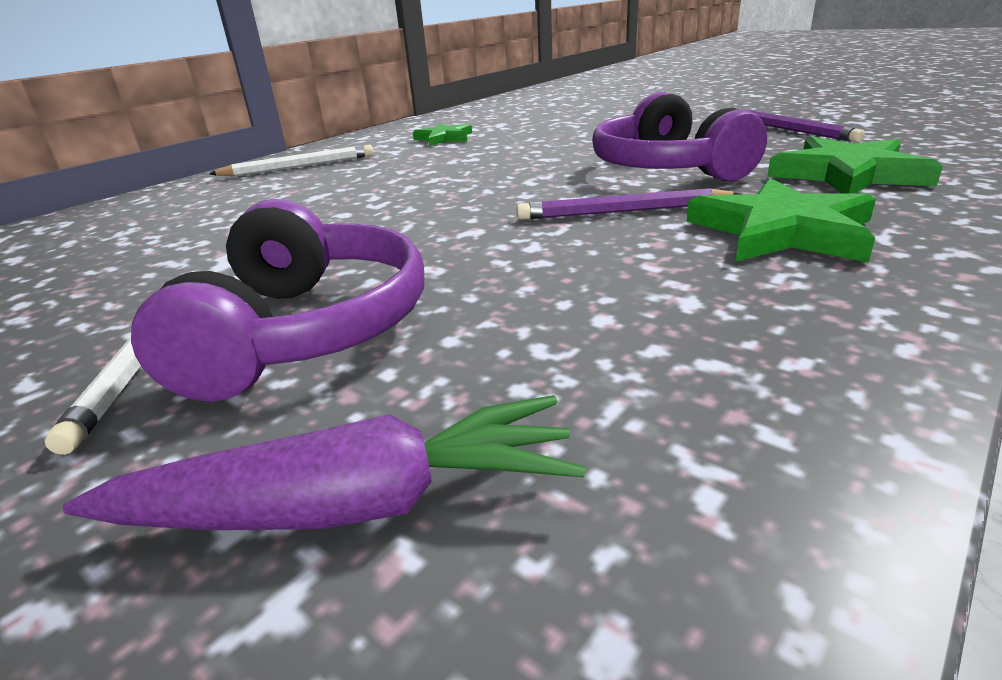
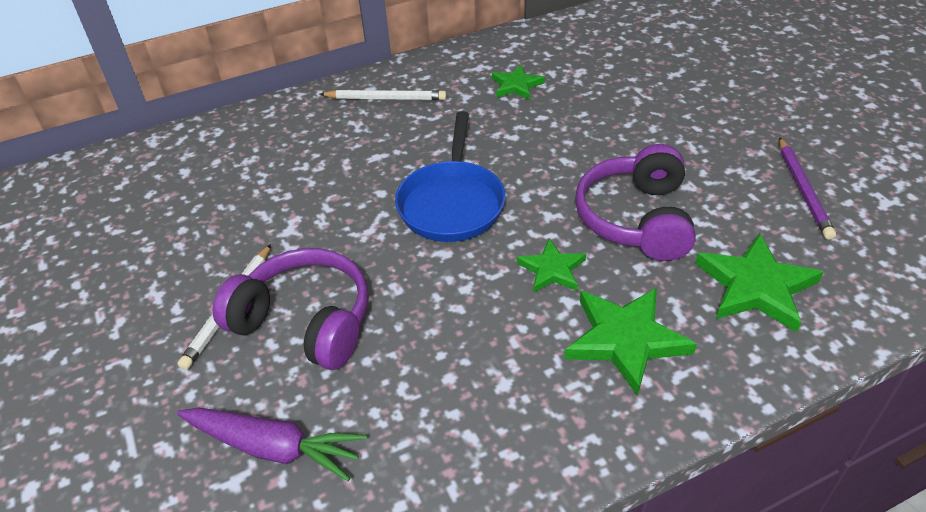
camera: 25 degrees right, 15 degrees up
(306, 331) = (305, 321): purple headphones -> purple headphones turned 90 degrees counterclockwise
(445, 201) = (452, 203): none -> blue pan
(623, 211) = (552, 269): purple pencil -> green star

